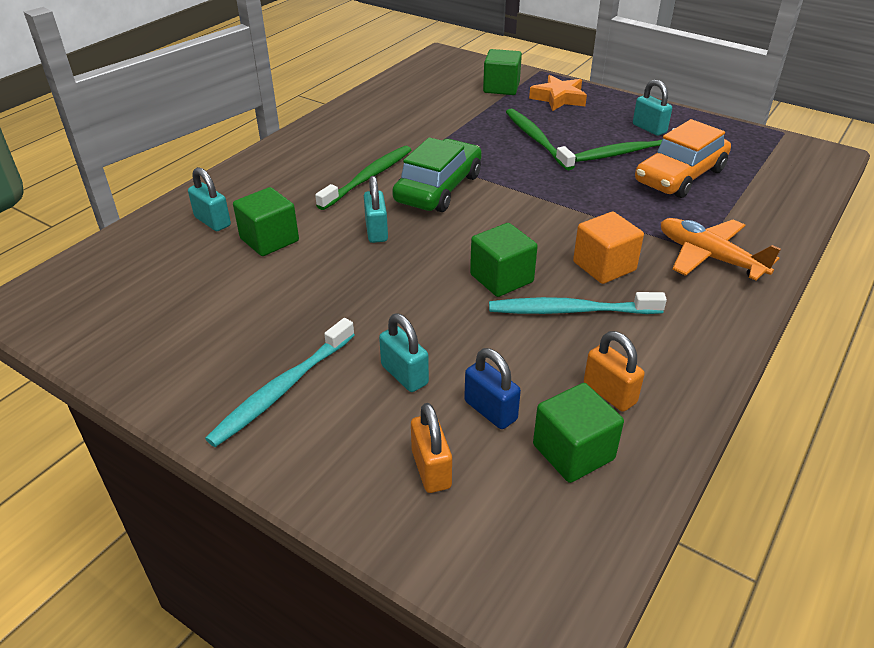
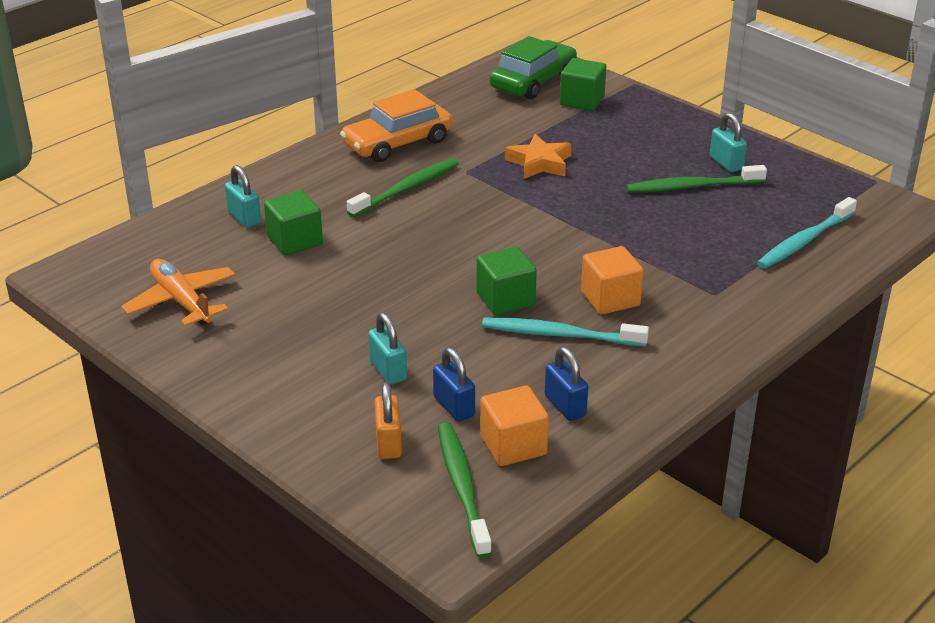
camera: 10 degrees right, 5 degrees down
(282, 390) = (279, 370): turquoise toothbrush -> turquoise toothbrush (804, 241)
(376, 231) = (399, 243): turquoise padlock -> none
(438, 188) = (474, 206): green car -> green car (533, 81)
(536, 139) = (596, 164): green toothbrush -> green toothbrush (462, 487)
(559, 98) = (641, 119): orange star -> orange star (539, 163)
(573, 452) = (513, 445): green cube -> orange cube
(609, 393) = (565, 406): orange padlock -> blue padlock
(680, 176) = (733, 218): orange car -> orange car (397, 143)
(709, 257) = (719, 301): orange plane -> orange plane (181, 301)

